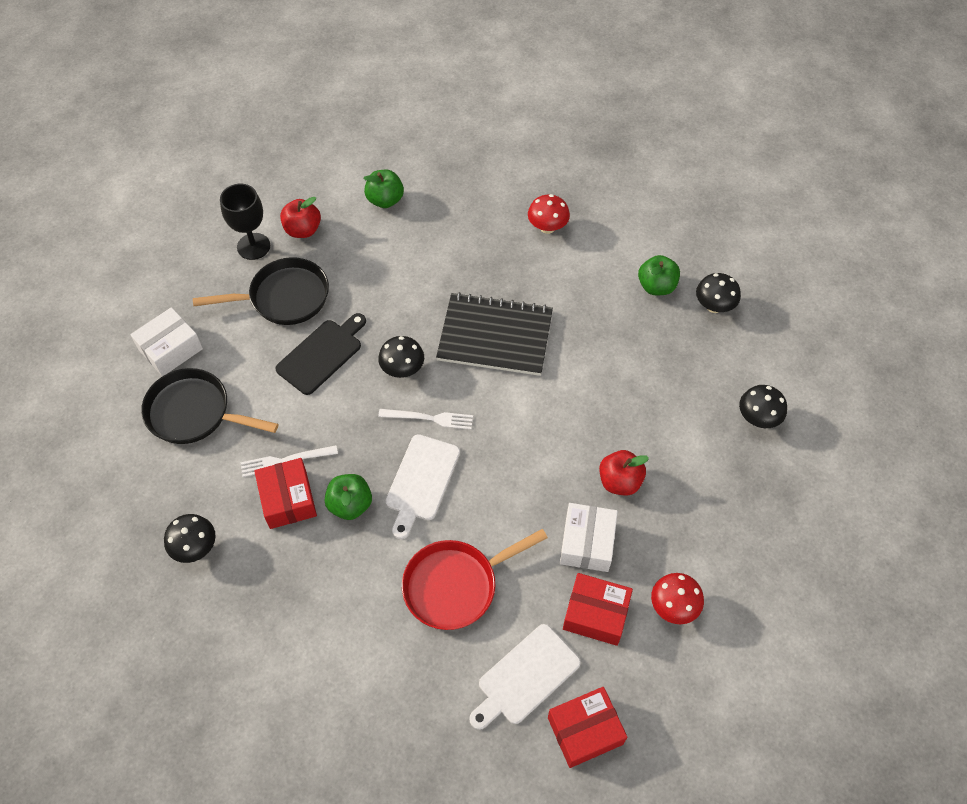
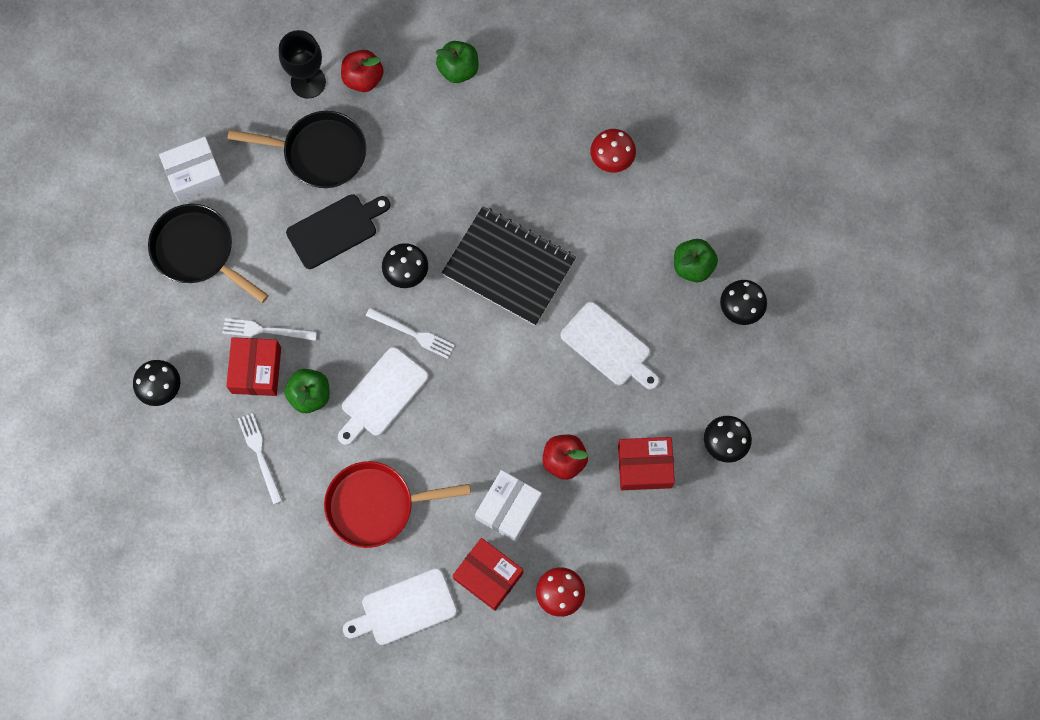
camera: 20 degrees right, 15 degrees up
(319, 577) = (260, 455): none -> white fork
(585, 731) = (436, 672): red box -> red box (644, 466)
(614, 372) = (608, 346): none -> white cutting board

